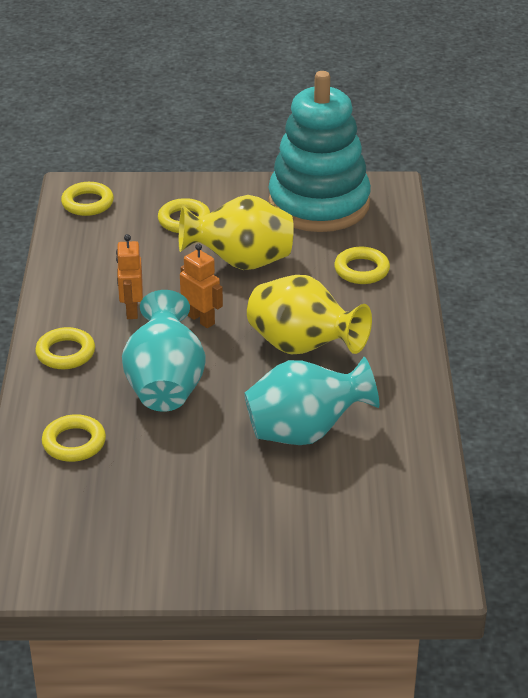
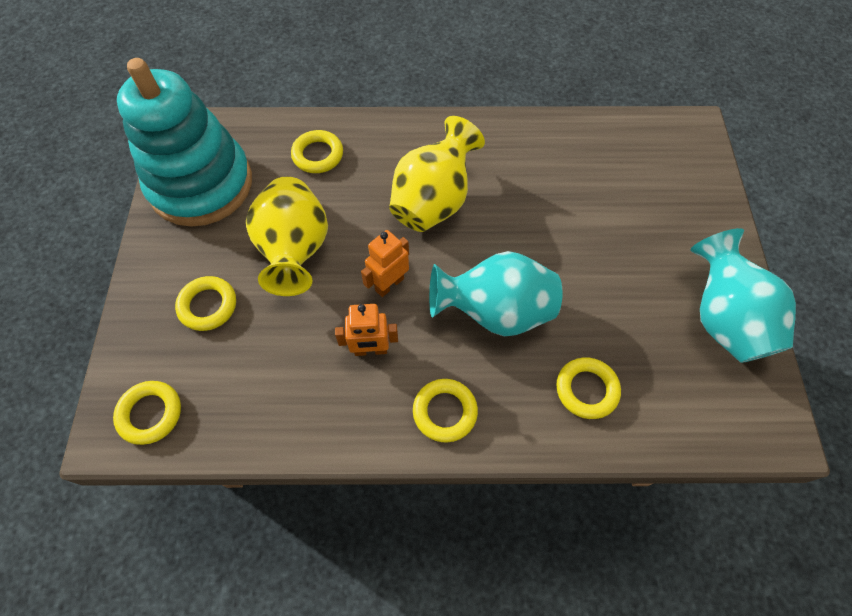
camera: 90 degrees left, 25 degrees up
(305, 432) = (550, 202): turquoise vase -> turquoise vase (723, 319)

